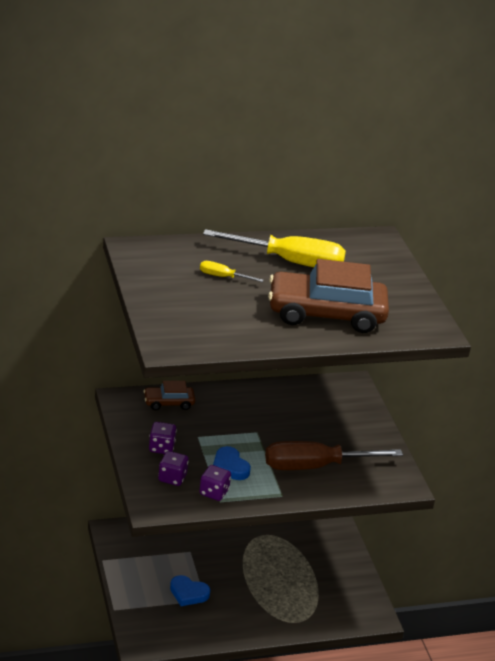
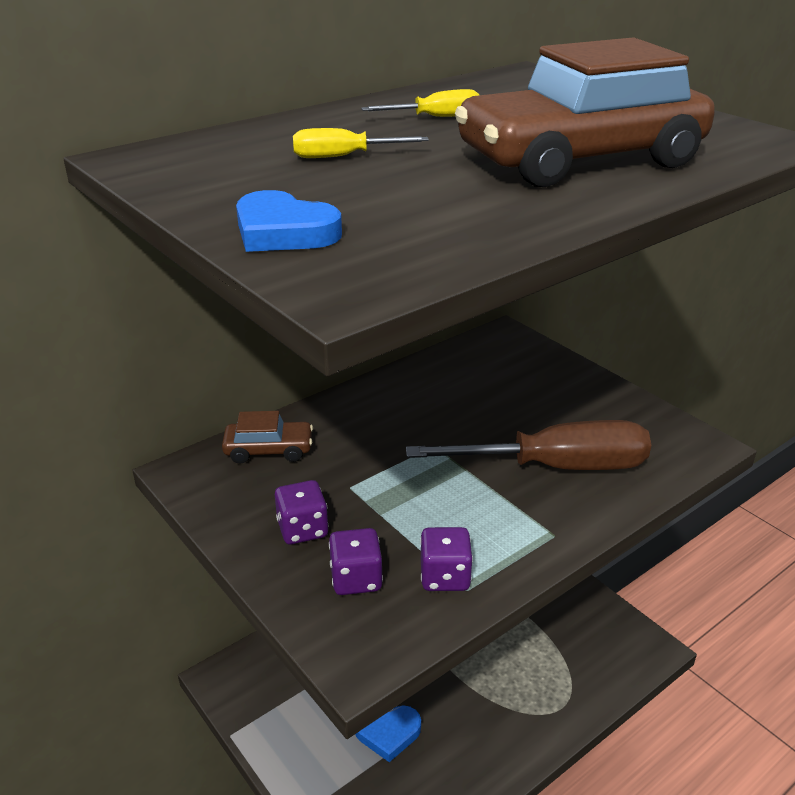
camera: 20 degrees left, 0 degrees up
(169, 403) = (269, 450): brown car -> brown car turned 150 degrees counterclockwise
(229, 467) = (436, 519): blue heart -> blue heart (284, 232)
(291, 262) = (437, 117): yellow screwdriver -> yellow screwdriver, size x0.45
(314, 466) = (557, 467): brown screwdriver -> brown screwdriver turned 150 degrees counterclockwise

